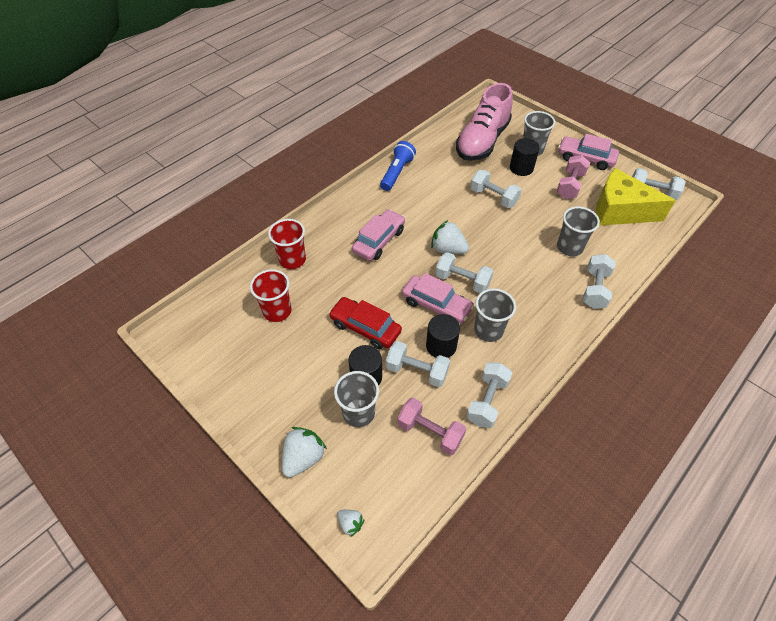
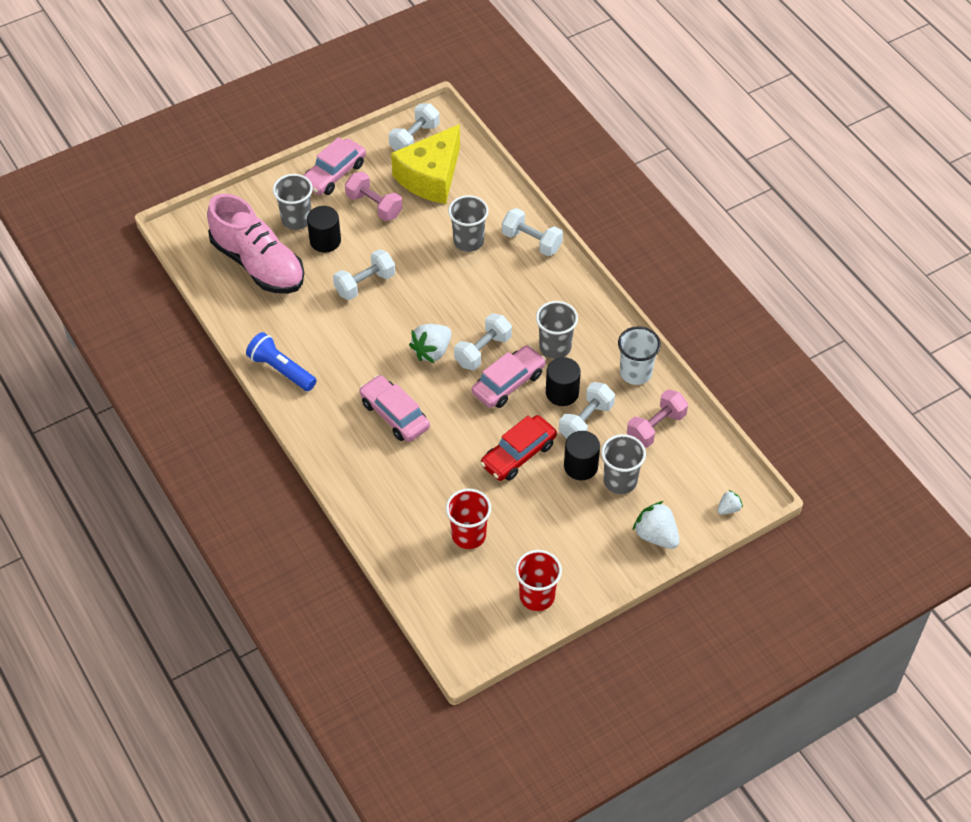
camera: 75 degrees left, 0 degrees up
(292, 260) = (394, 509): red cup -> red cup (537, 596)
(487, 401) = (635, 373): white dumbbell -> white cup

